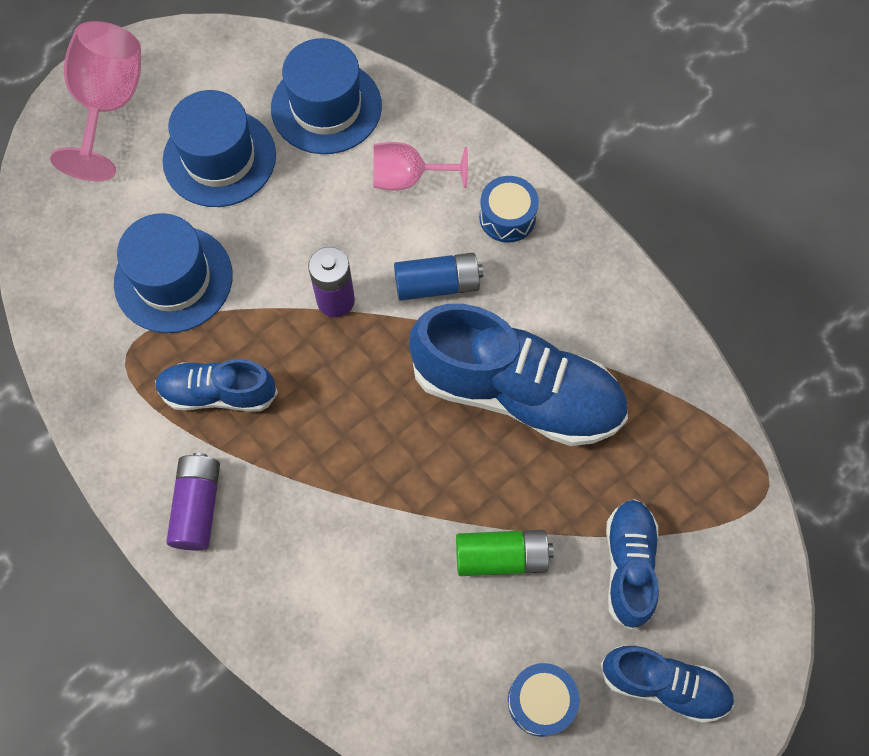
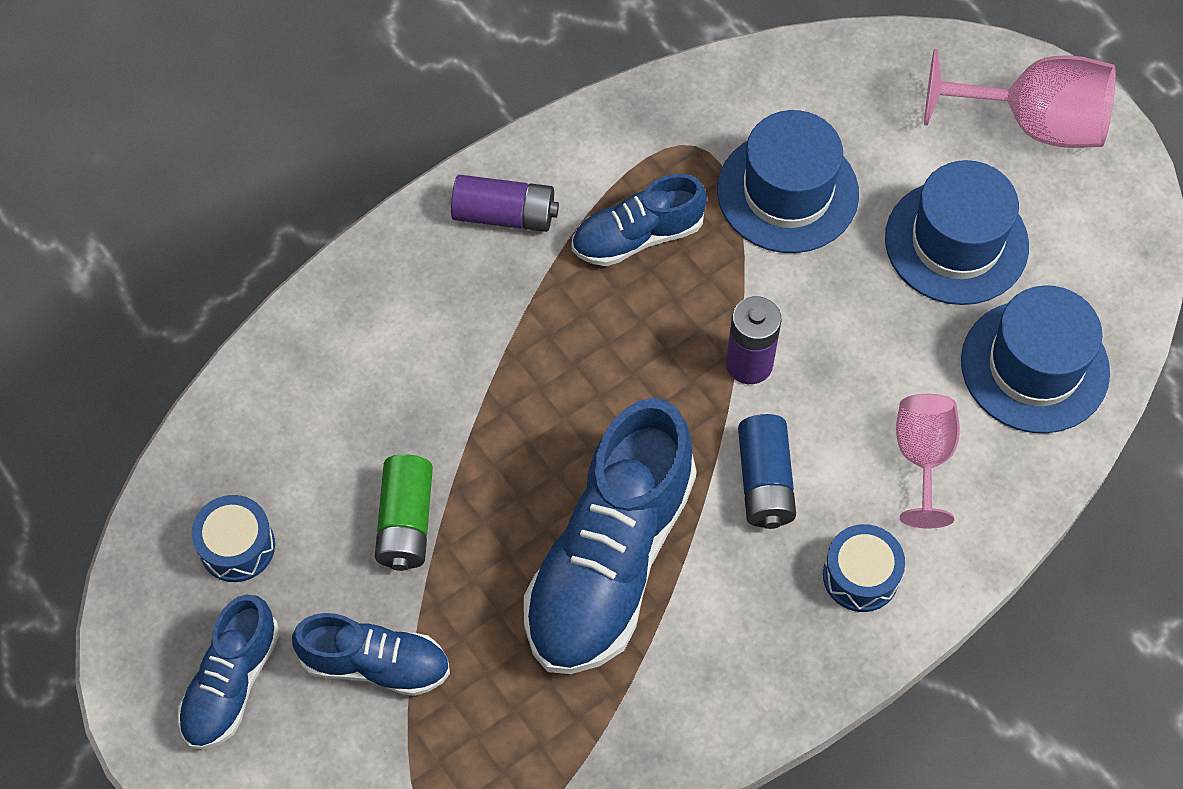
camera: 95 degrees right, 5 degrees down
(218, 393) = (637, 236): blue shoe -> blue shoe turned 120 degrees counterclockwise

